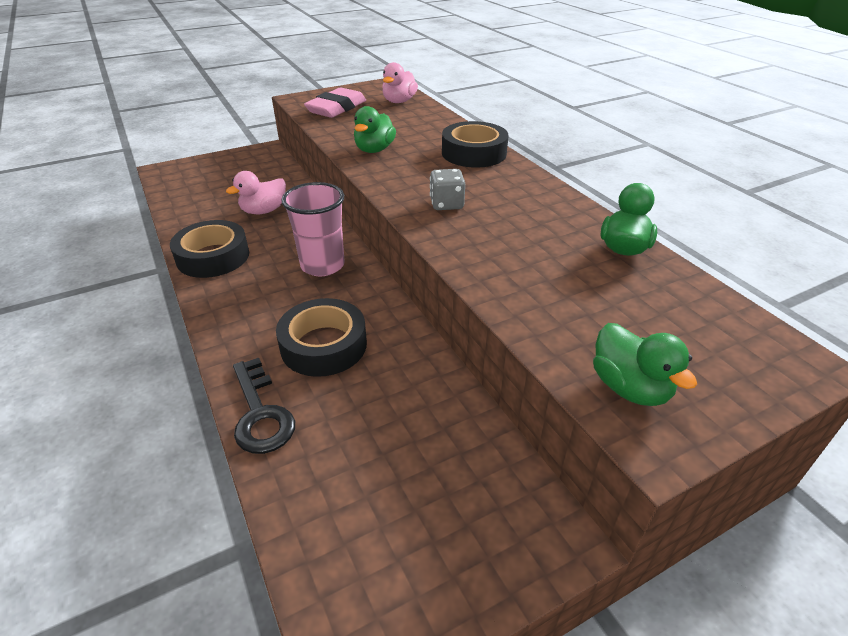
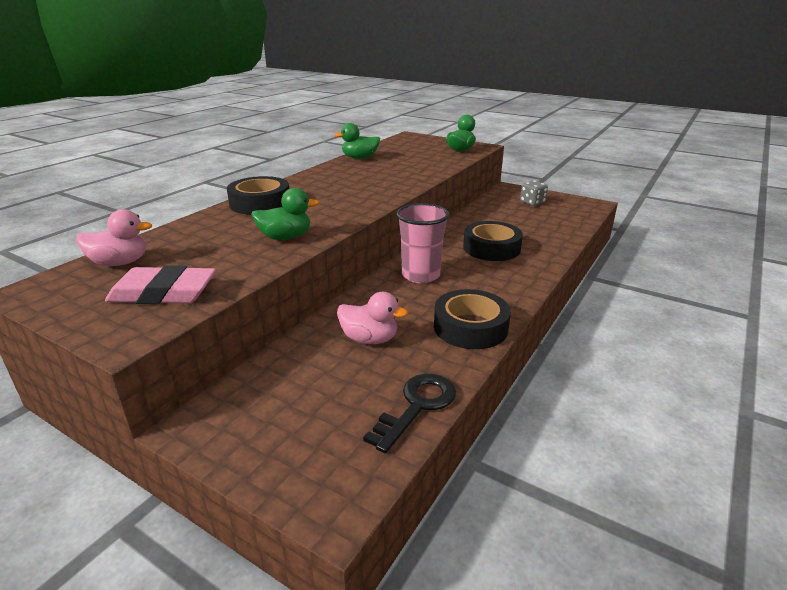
camera: 120 degrees left, 10 degrees down
(260, 413) = (555, 246): black key -> black key (417, 406)
(446, 204) = (359, 195): grey dice -> grey dice (532, 202)

